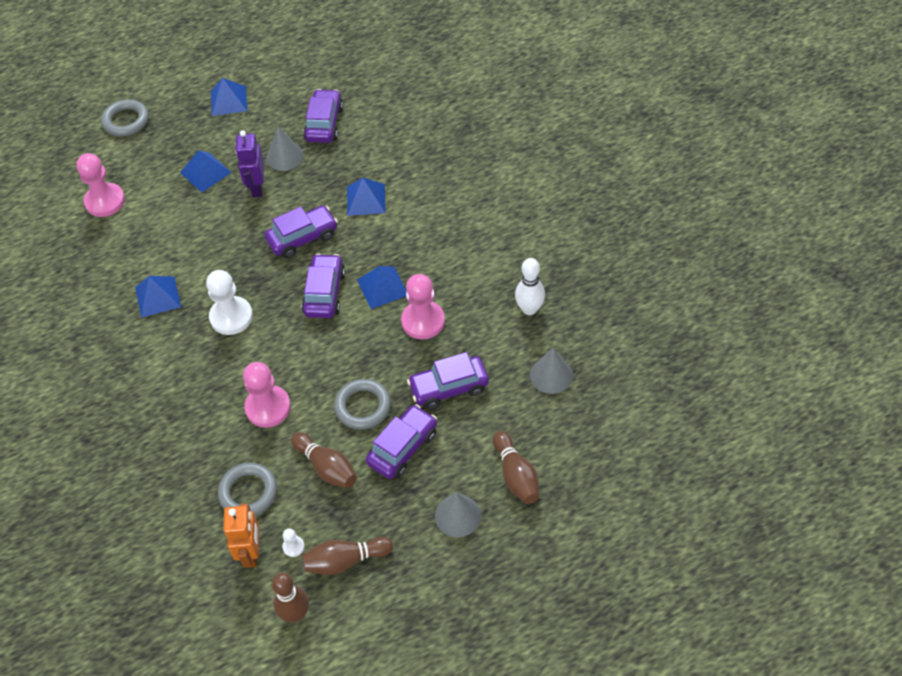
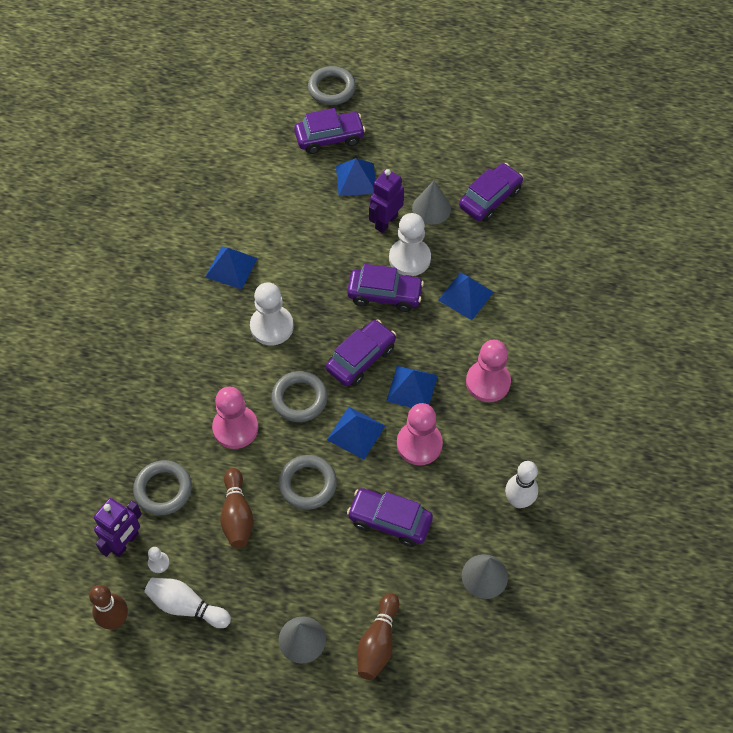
camera: 35 degrees right, 5 degrees up
(105, 201) = (258, 152): pink pawn -> pink pawn (488, 382)
(228, 101) = (428, 123): blue pyramid -> blue pyramid (356, 432)
(252, 553) = (125, 542): orange robot -> purple robot
(299, 201) = (409, 258): none -> white pawn
(301, 352) = (299, 399): none -> grey ring
(345, 560) = (186, 606): brown bowling pin -> white bowling pin
(402, 447) = (309, 545): purple car -> purple car (329, 138)

